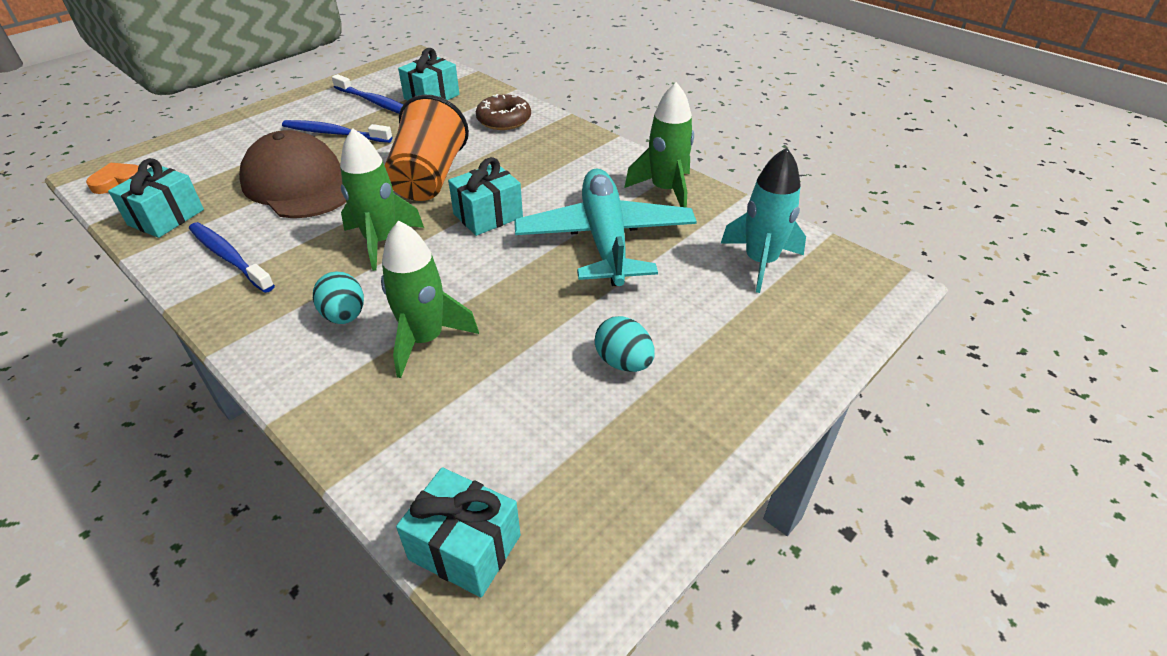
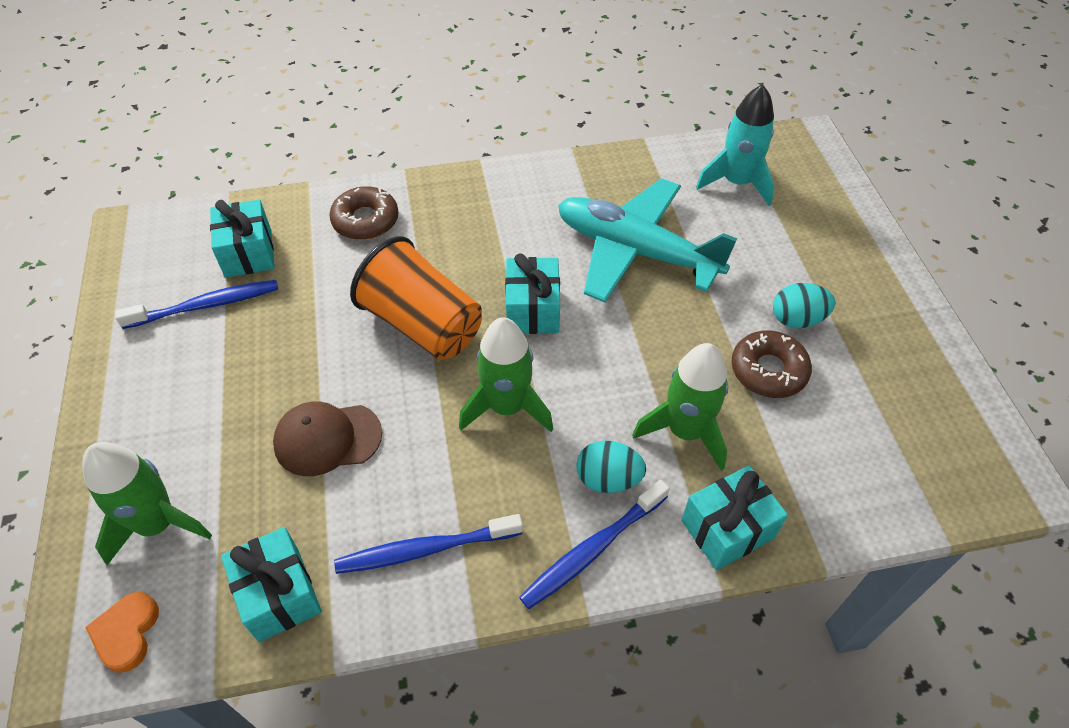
camera: 55 degrees left, 10 degrees up
(299, 184) = (327, 439): brown cap -> brown cap, size x0.63
(334, 133) = (241, 369): blue toothbrush -> blue toothbrush (592, 550)
(465, 547) = (929, 498): turquoise gift -> turquoise gift (727, 529)
(539, 365) = (768, 370): none -> brown donut
(665, 190) = (597, 179): green rocket -> green rocket (158, 524)

